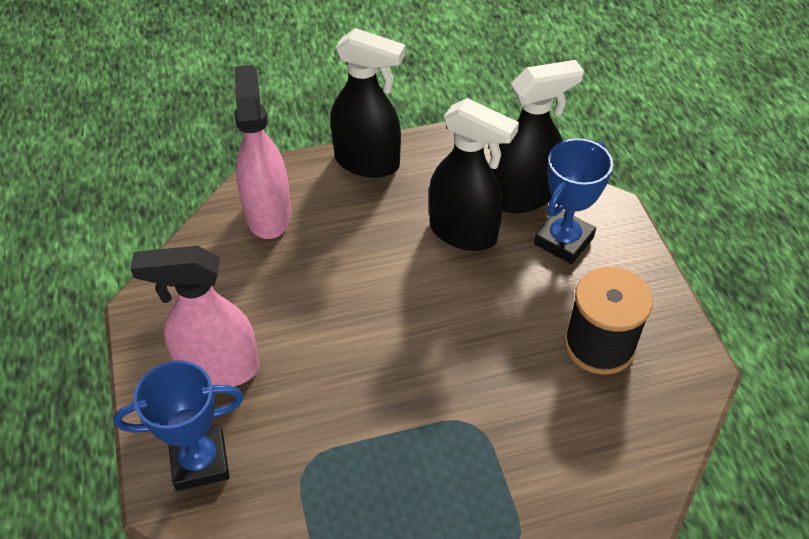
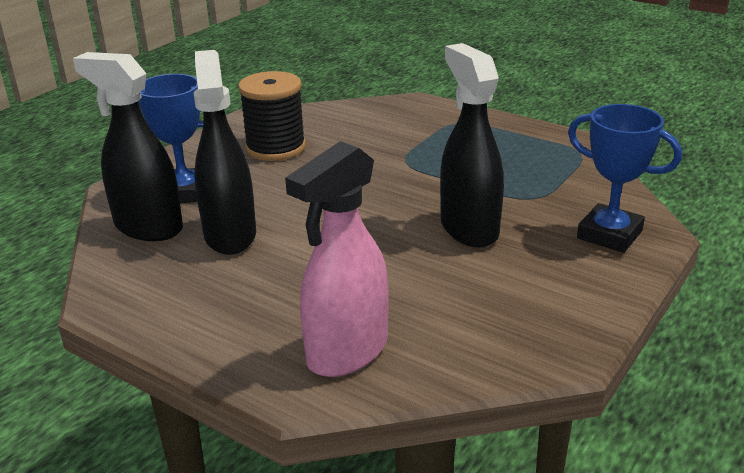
camera: 130 degrees left, 20 degrees down
(218, 369) = (540, 271): pink spray bottle -> none
(368, 162) = (191, 331): black spray bottle -> black spray bottle (468, 228)

